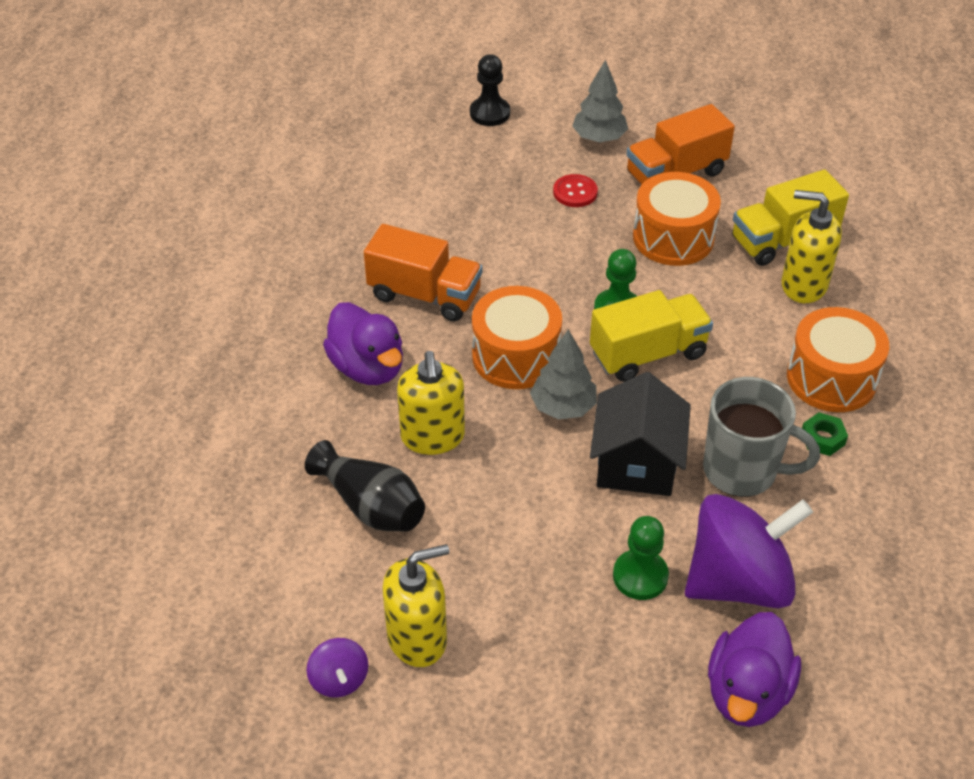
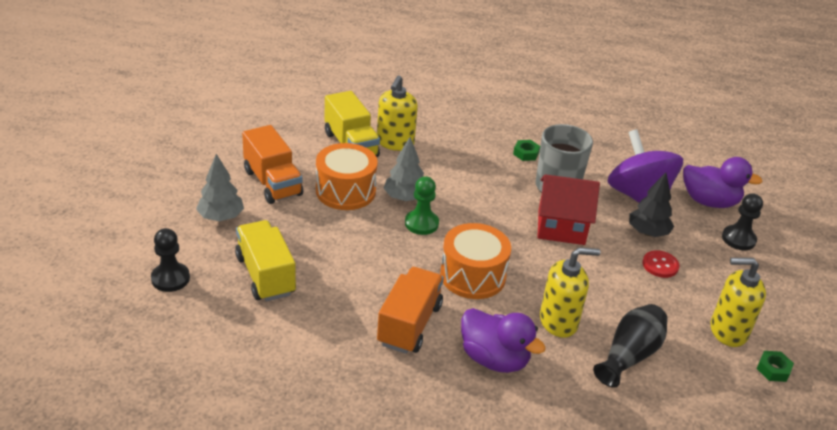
camera: 95 degrees left, 10 degrees down
(339, 679) = (773, 369): purple spinning top -> green nut
(368, 367) = (494, 359): purple duck -> purple duck turned 75 degrees clockwise
(417, 638) = (728, 331): yellow soap dispenser -> yellow soap dispenser turned 60 degrees counterclockwise
(563, 407) = (518, 255): grey tree -> grey tree (405, 198)
(575, 192) = (289, 235): red button -> red button (660, 265)
(636, 463) = (561, 226): black house -> red house
(640, 576) = (647, 232): green pawn -> black tree
(644, 714) = (738, 239): none -> black pawn
(648, 354) = (464, 213): yellow truck -> yellow truck (265, 275)
(831, 378) = (477, 144): orange drum -> none

